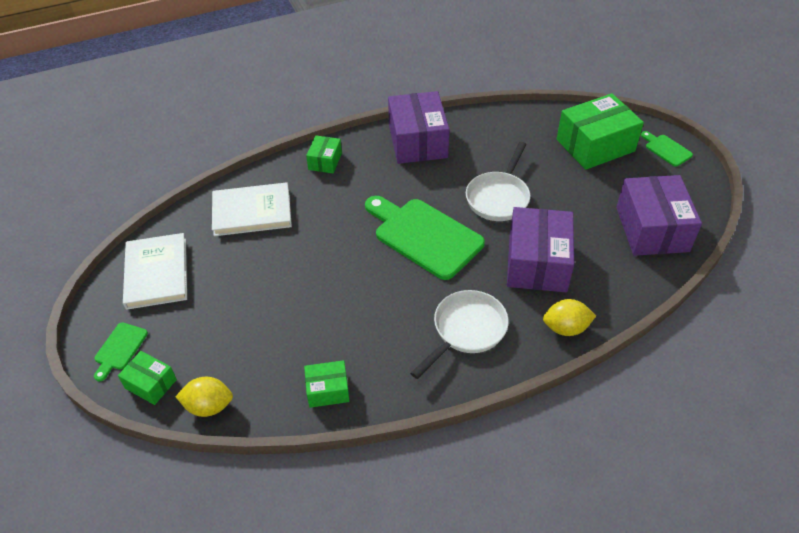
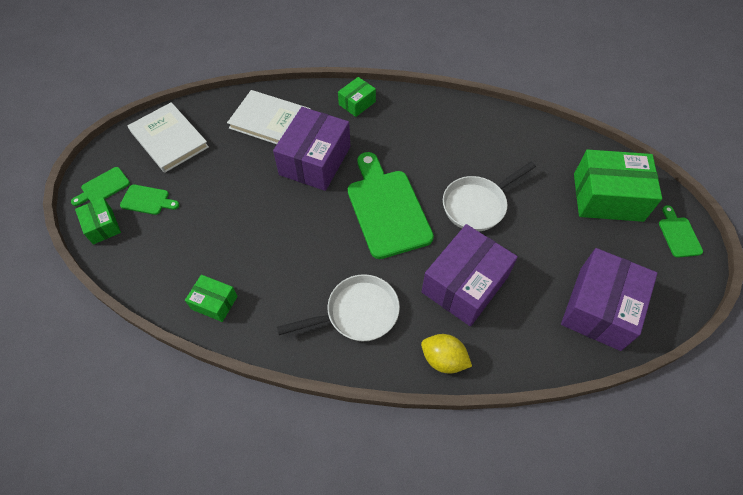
camera: 30 degrees right, 10 degrees up
(157, 273) = (169, 139): white book -> white book turned 60 degrees counterclockwise
(181, 337) = (147, 200): none -> green cutting board
(209, 406) = (126, 266): yellow lemon -> none
(418, 141) = (446, 119): purple box -> purple box (315, 160)

